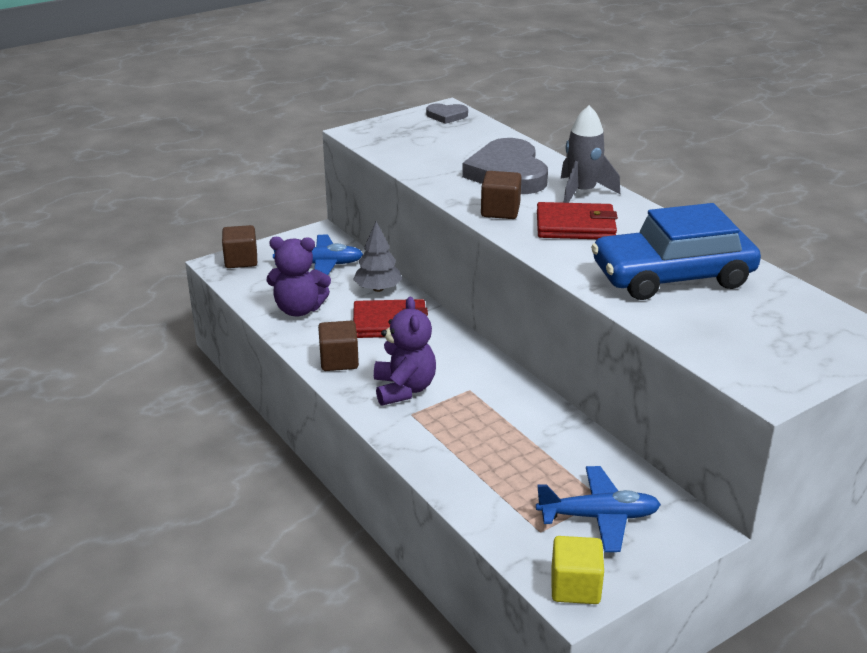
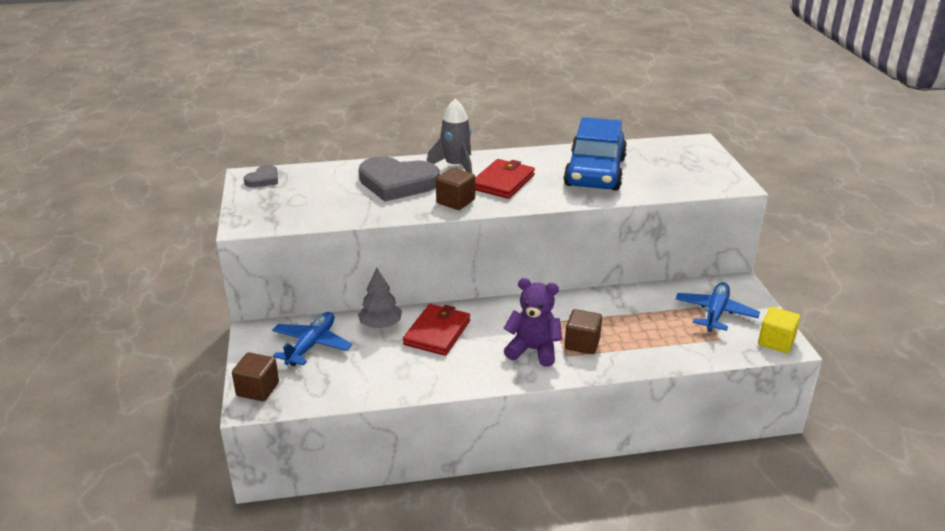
camera: 65 degrees left, 0 degrees up
(299, 309) = (376, 374): purple teddy bear -> none
(339, 361) = (472, 372): brown cube -> brown cube (582, 344)

